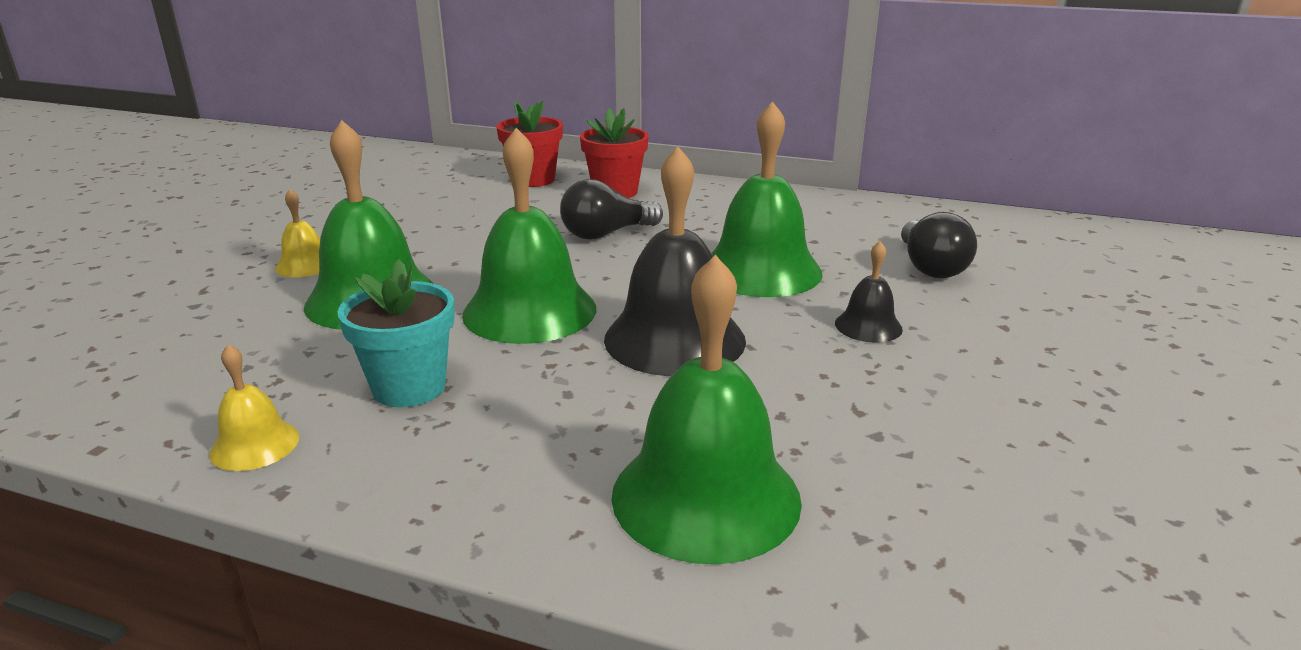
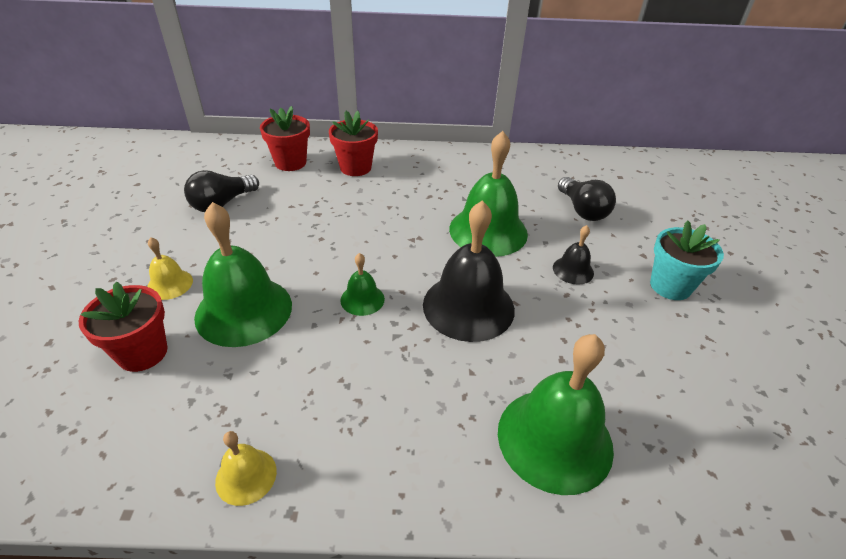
camera: 20 degrees left, 15 degrees up
(228, 317) = (142, 353): none -> red flower pot
(409, 387) = (322, 392): turquoise flower pot -> turquoise flower pot (670, 286)
(529, 311) = (362, 299): green bell -> green bell, size x0.48
(606, 234) = (372, 212): black light bulb -> black light bulb (222, 204)

